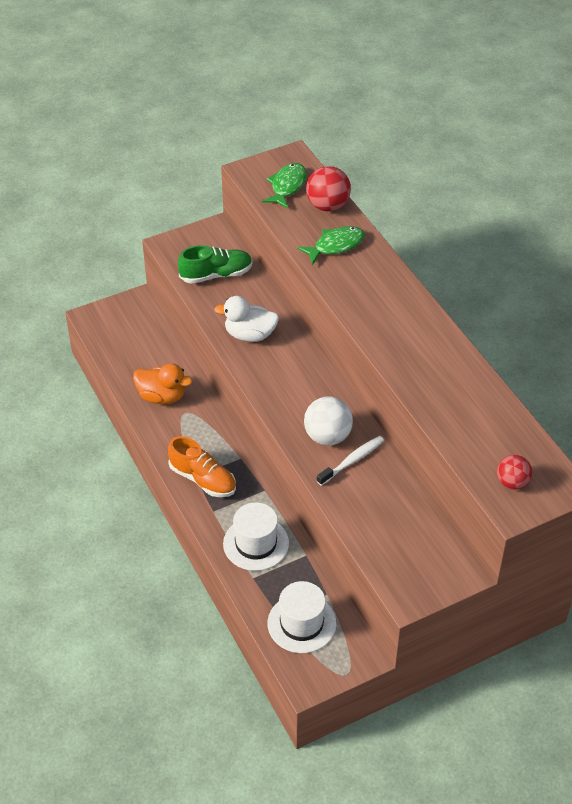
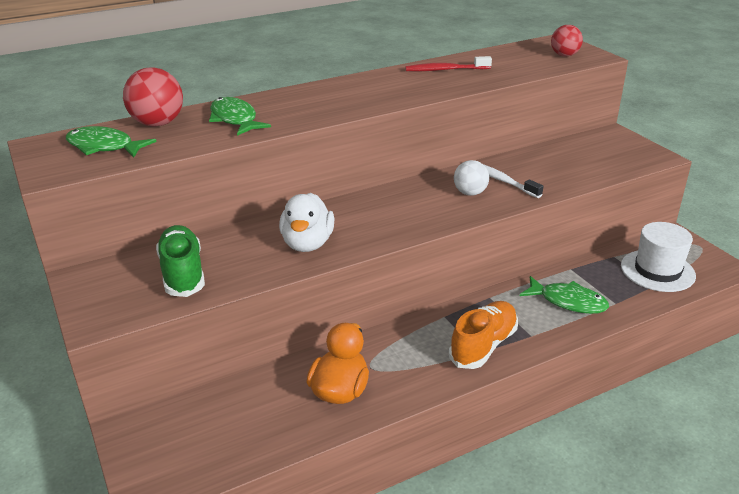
camera: 90 degrees left, 15 degrees down
(256, 543) = (568, 302): white hat -> green fish
(327, 436) = (470, 193): white ball -> white ball, size x0.65
(458, 379) = (445, 70): none -> red toothbrush

